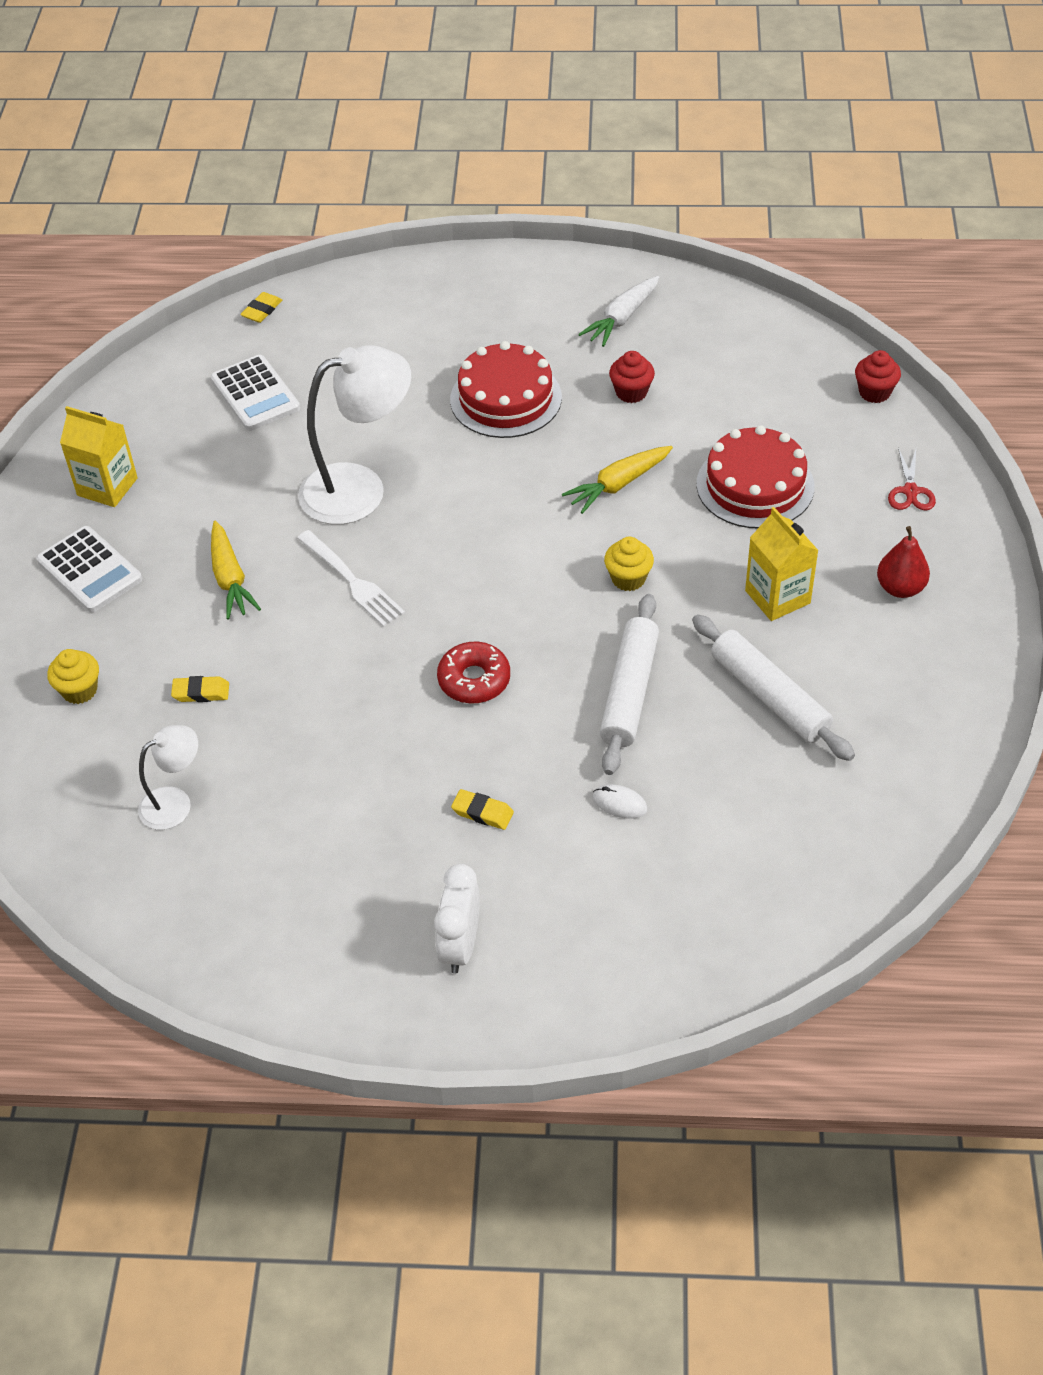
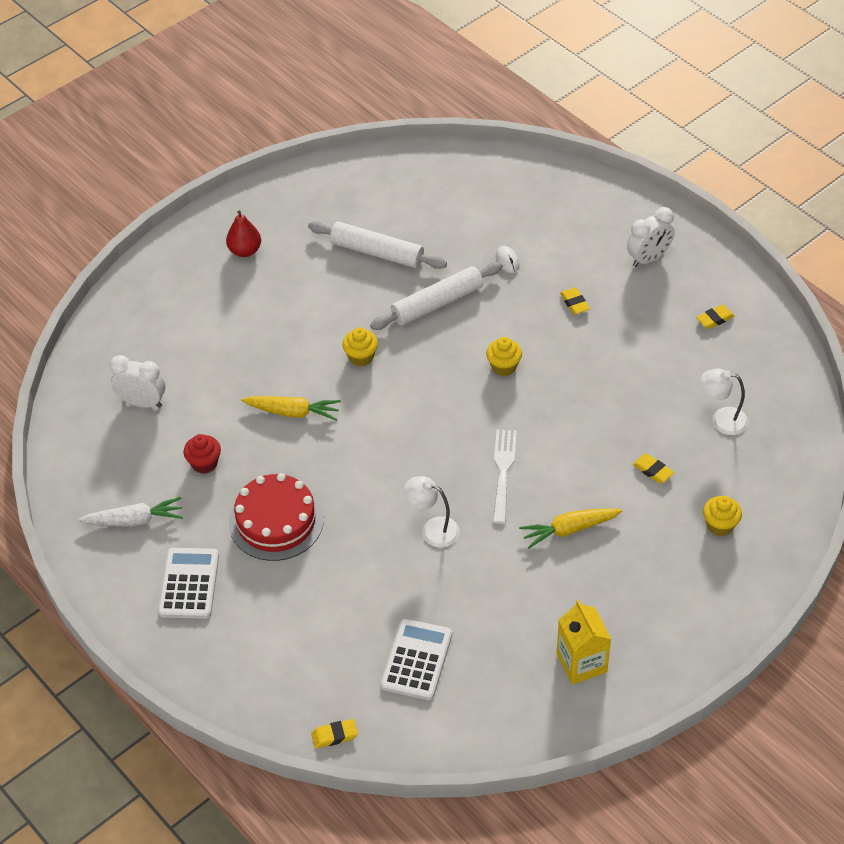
camera: 135 degrees left, 0 degrees up
(90, 570) = (647, 604): white calculator -> white calculator (189, 584)
(230, 578) = (569, 530): yellow carrot -> yellow carrot turned 135 degrees counterclockwise
(297, 925) = (715, 319): none -> yellow eraser
(360, 489) = (432, 529): white lamp -> white lamp, size x0.54
(474, 680) = (503, 366): red donut -> yellow cupcake
(755, 485) = (227, 354): red cake -> none
(760, 394) = (142, 402): none -> white clock
(769, 696) = (377, 252): white rolling pin -> white rolling pin turned 75 degrees counterclockwise
(777, 597) = (305, 291): yellow carton -> none
(874, 392) = (87, 353): red cupcake -> none
(910, 491) = (162, 289): red scissors -> none

